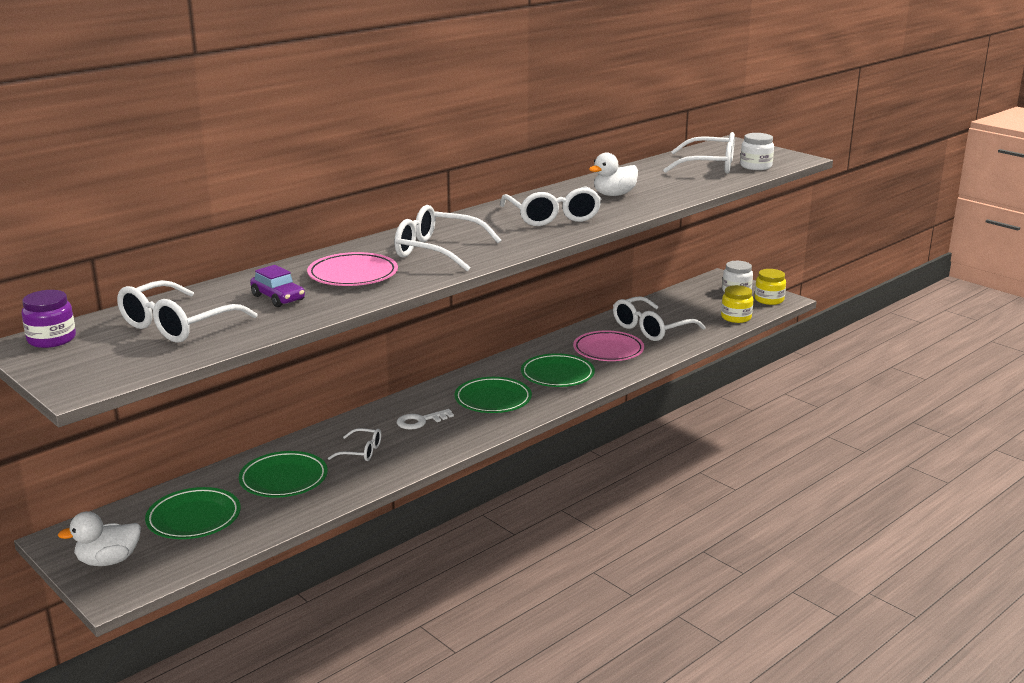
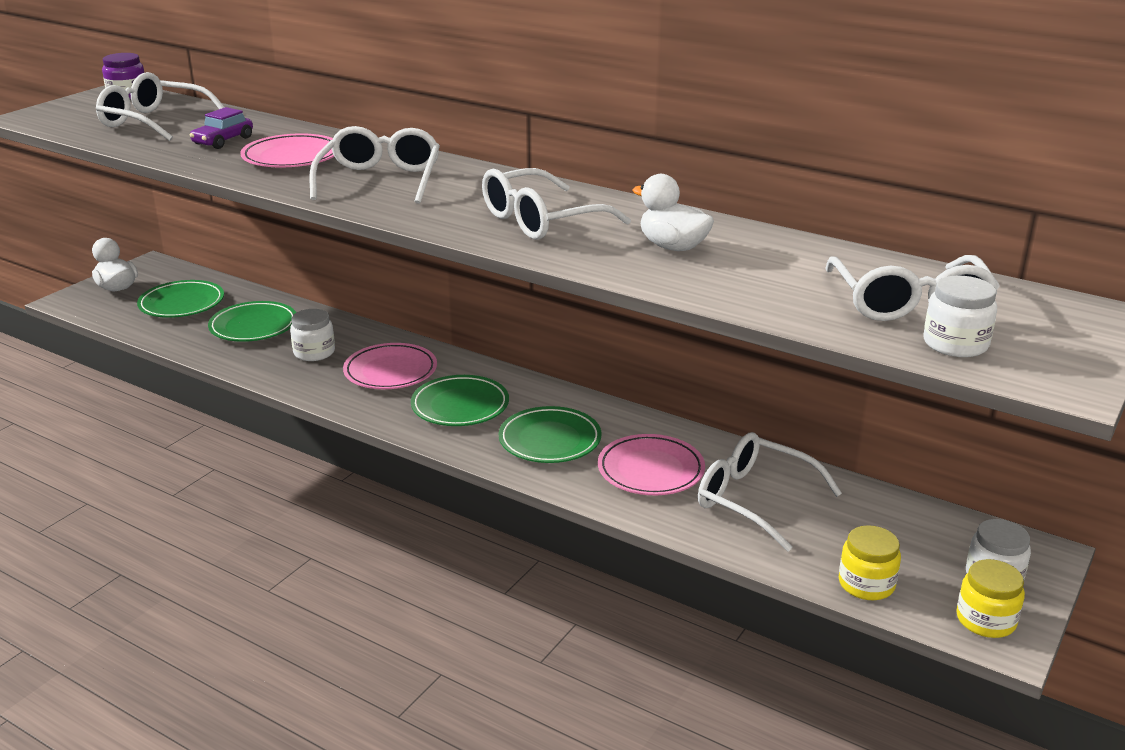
camera: 75 degrees right, 5 degrees up
(361, 452) = (314, 352): white glasses -> white jar
(420, 421) = (390, 371): white key -> pink plate

